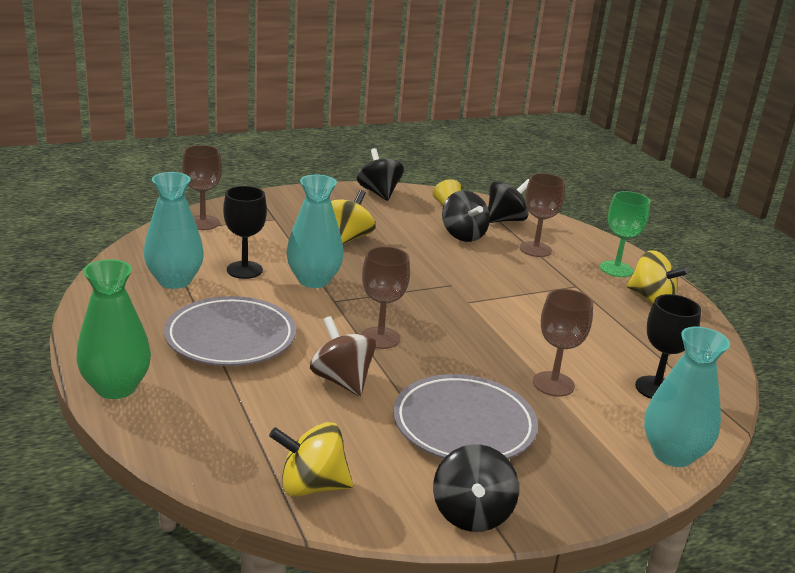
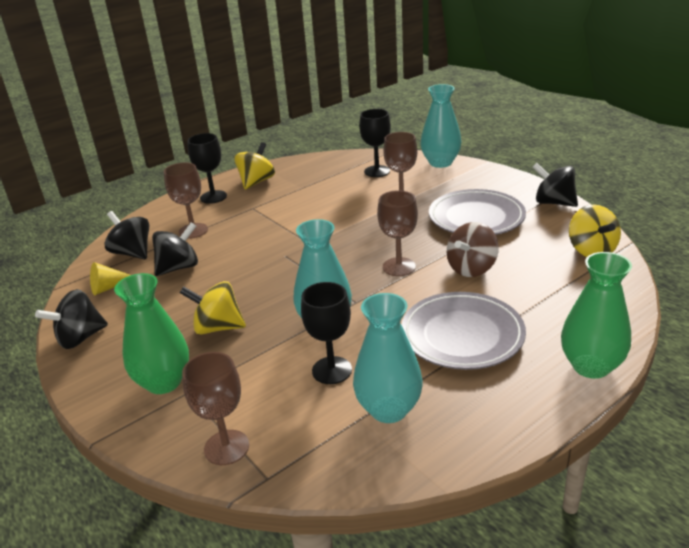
camera: 100 degrees left, 5 degrees up
(295, 213) = (164, 382): none -> green vase
(471, 514) = (553, 202): black spinning top -> black spinning top turned 135 degrees counterclockwise
(616, 269) = (213, 197): green goblet -> black goblet

